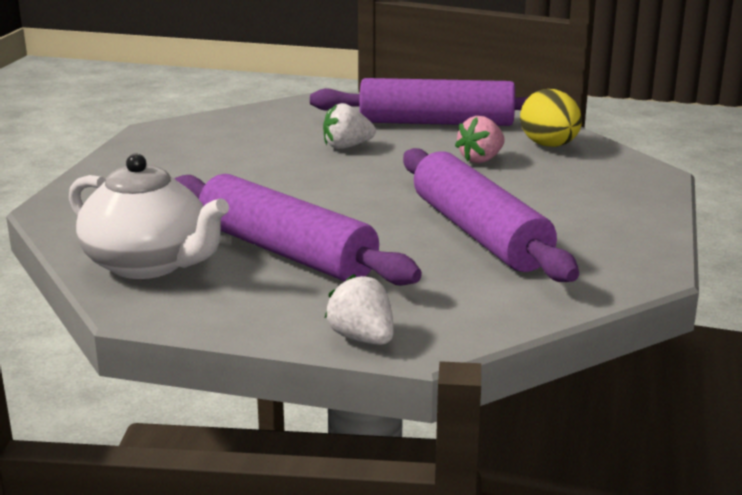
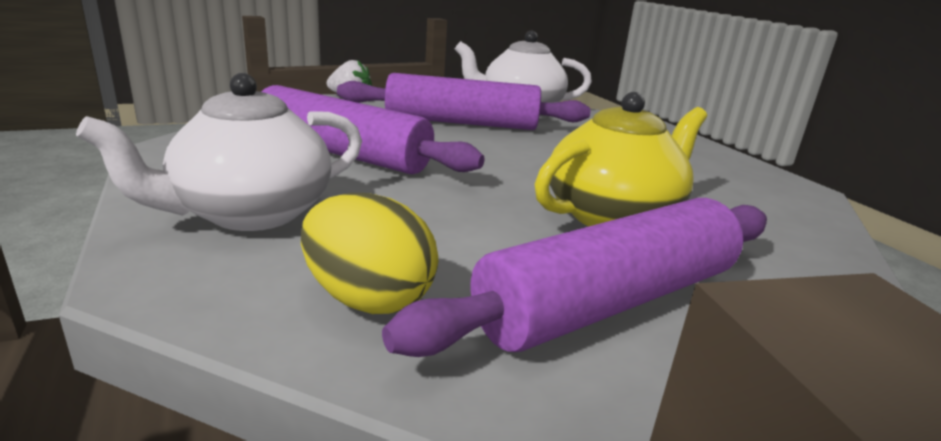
camera: 140 degrees right, 0 degrees up
(346, 147) = (613, 215): white strawberry -> yellow teapot
(481, 159) = (439, 237): pink strawberry -> none
(589, 195) = (250, 213): none -> white teapot

